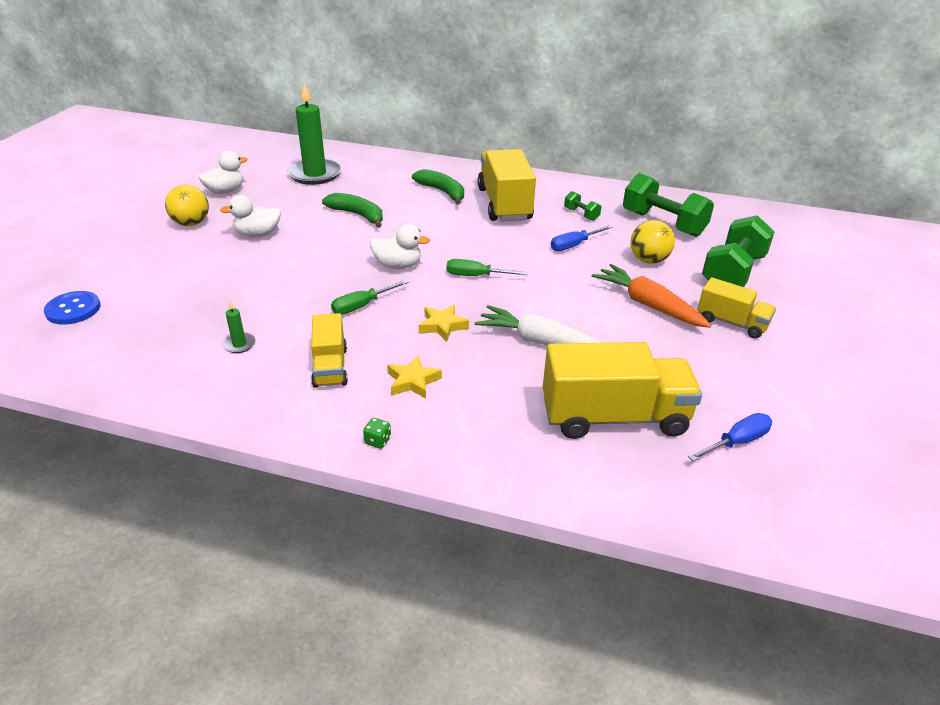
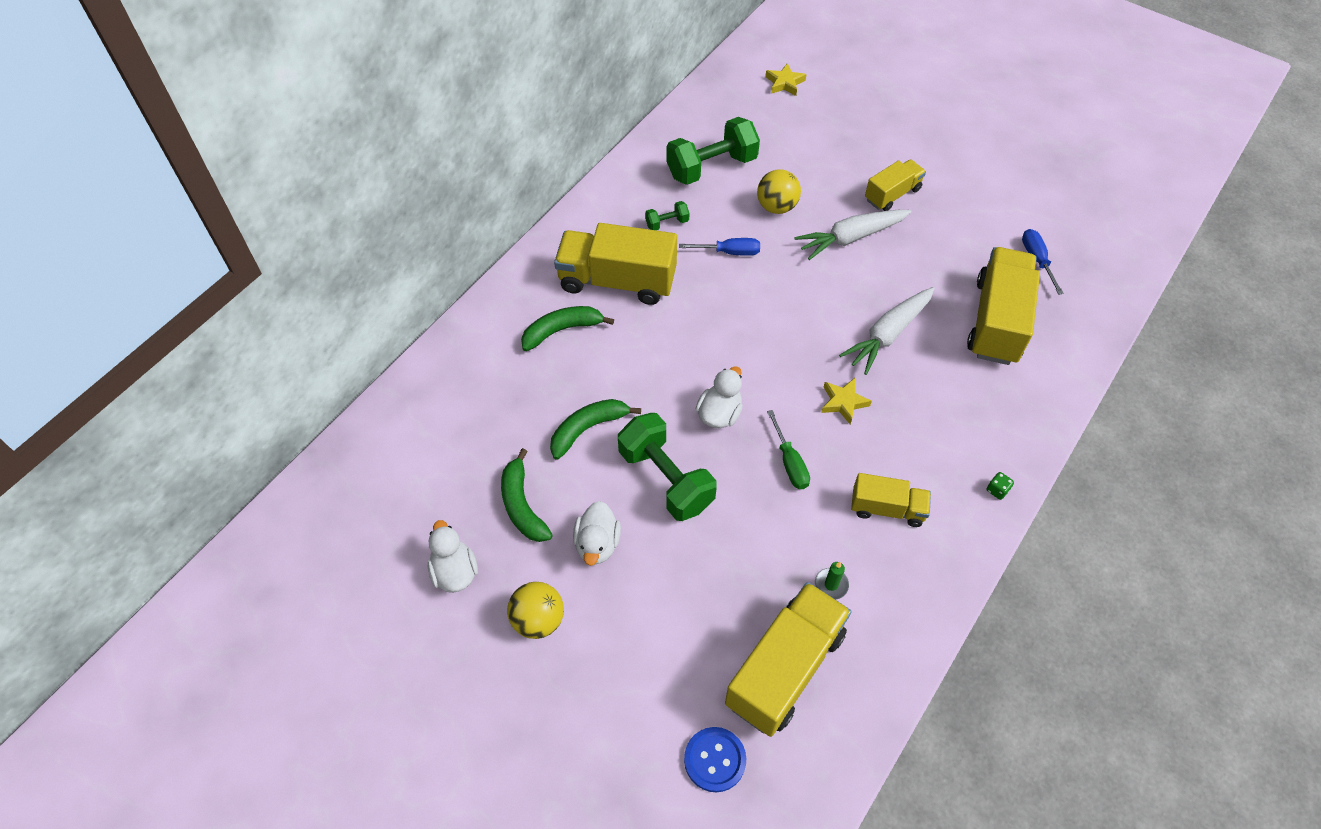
camera: 70 degrees left, 20 degrees up
(153, 331) = (785, 669): none -> yellow truck
(283, 203) = (522, 505): none -> green banana
(315, 174) = (449, 456): green candle -> none
(413, 381) = (923, 446): yellow star -> yellow star (784, 83)
(476, 276) = (762, 351): green screwdriver -> none
(574, 245) = (729, 252): blue screwdriver -> blue screwdriver turned 75 degrees counterclockwise
(648, 305) = (851, 238): orange carrot -> white carrot
(732, 272) = (816, 158): green dumbbell -> green dumbbell (666, 479)

